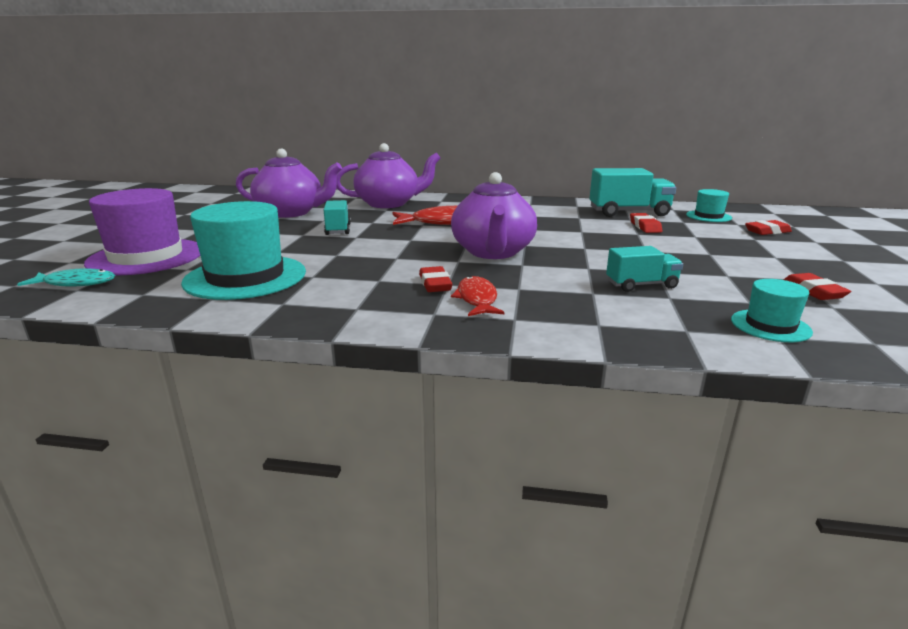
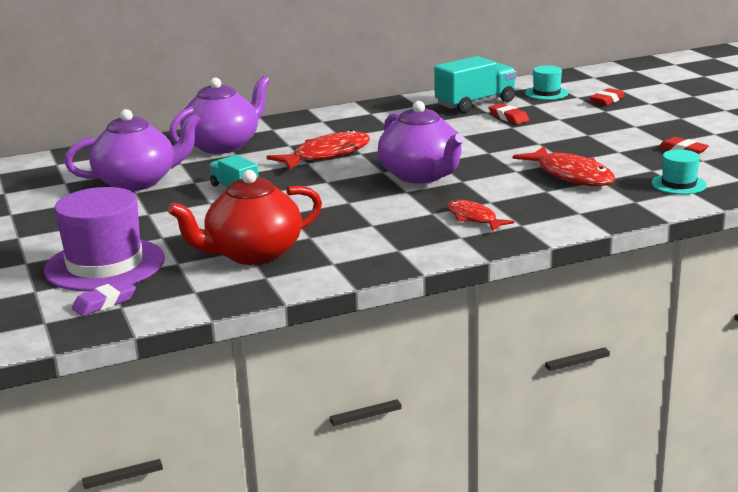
camera: 30 degrees left, 0 degrees up
(76, 283) = (104, 303): turquoise fish -> purple eraser
(245, 277) = (252, 254): turquoise hat -> red teapot
(435, 284) = (423, 215): red eraser -> none
(641, 285) = (571, 175): turquoise truck -> red fish

